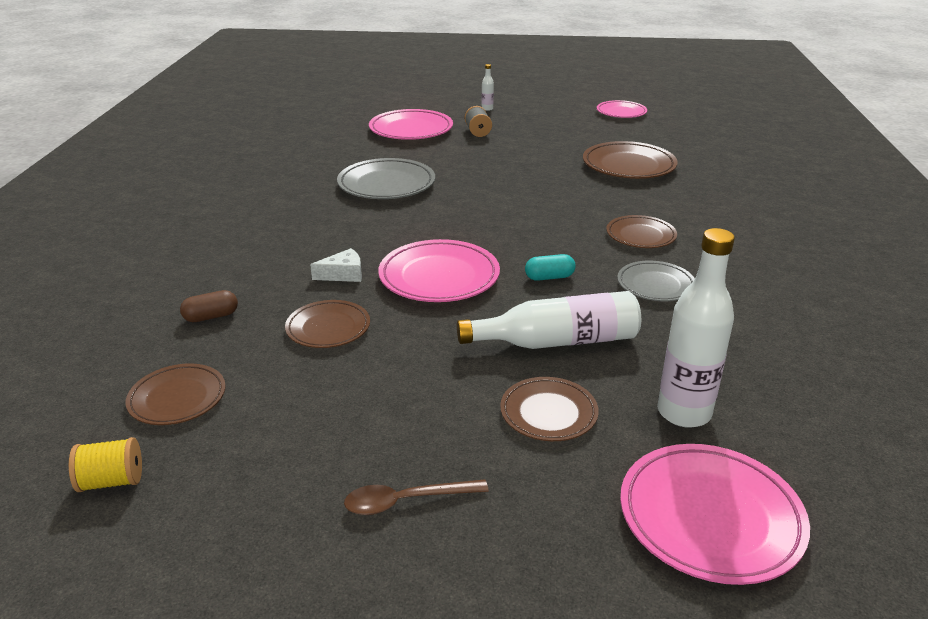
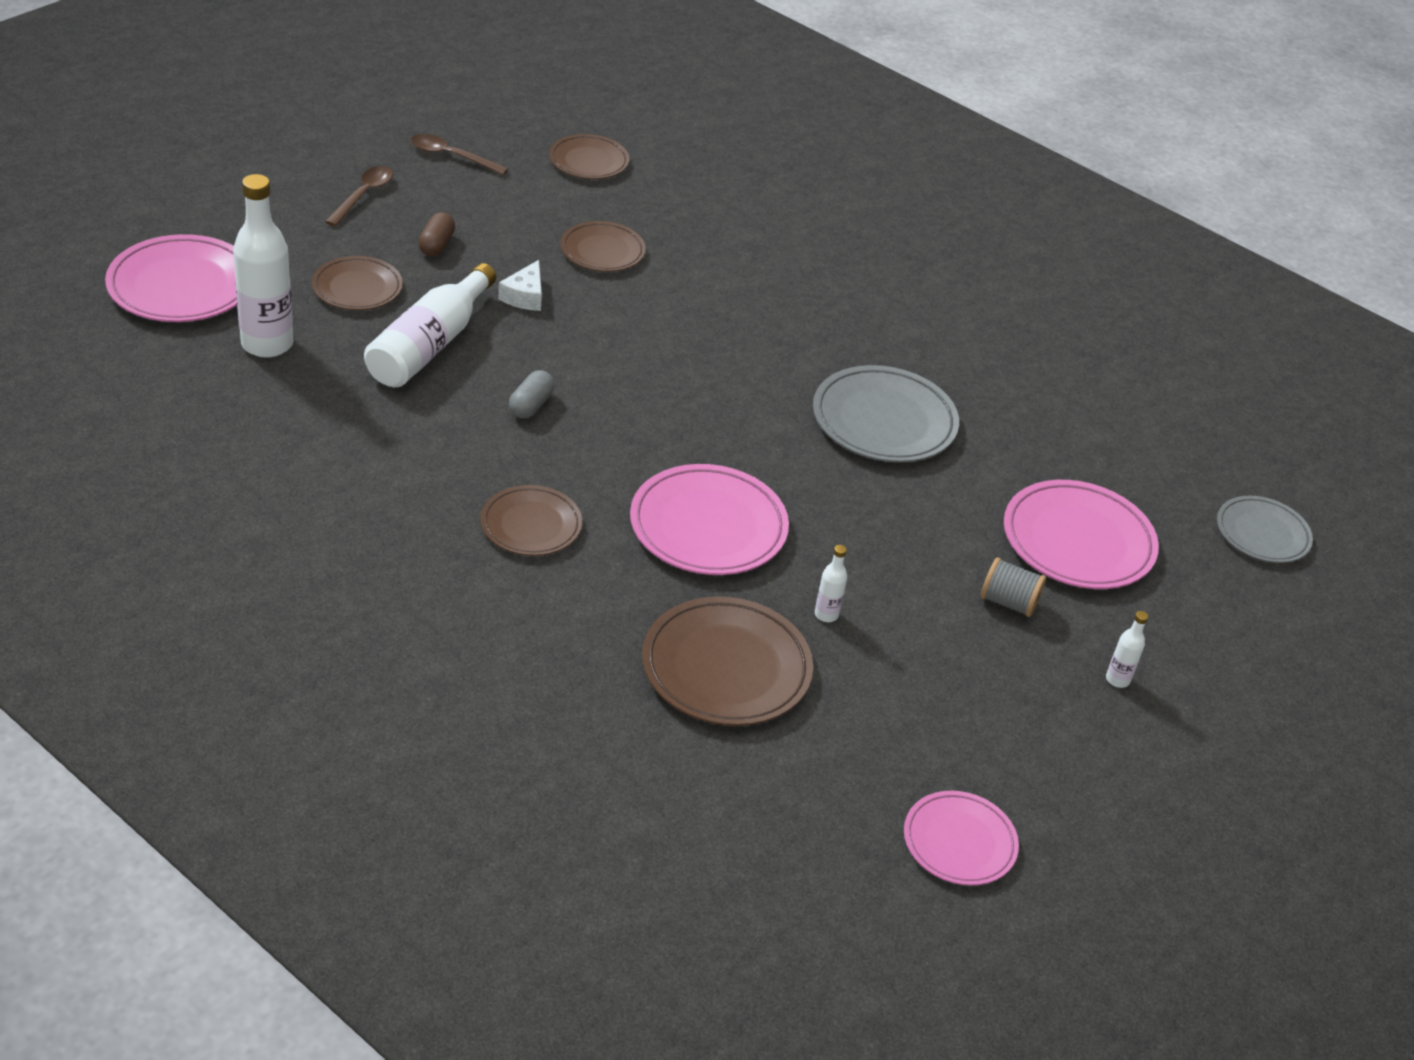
camera: 120 degrees right, 10 degrees up
(112, 481) = (527, 117): yellow spool -> none
(211, 316) = (692, 209): brown capsule -> brown capsule (436, 245)
(257, 487) = (451, 156): none -> brown spoon
(343, 274) = (687, 297): white cheese -> white cheese (525, 296)
(439, 277) = (616, 344): pink plate -> pink plate (708, 527)
(549, 277) = (531, 405): turquoise capsule -> grey capsule
(556, 158) = (826, 614): none -> white bottle
(655, 285) = (430, 460): grey plate -> grey plate (1262, 534)

